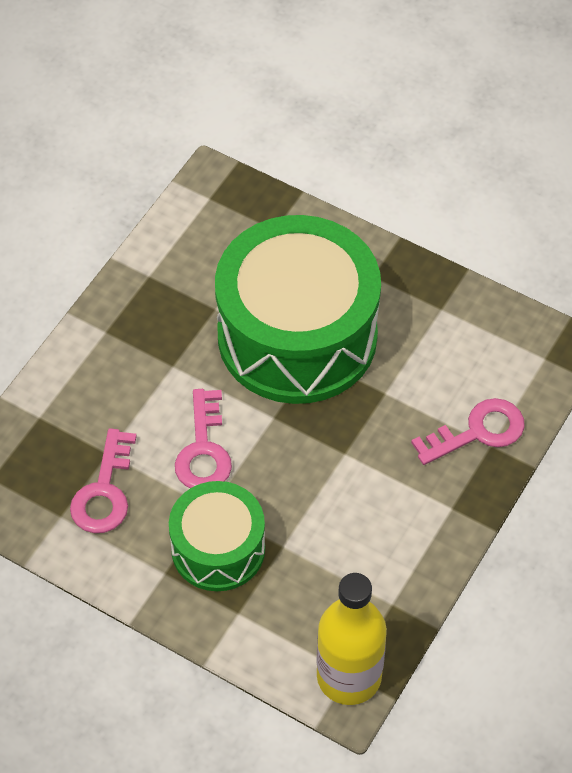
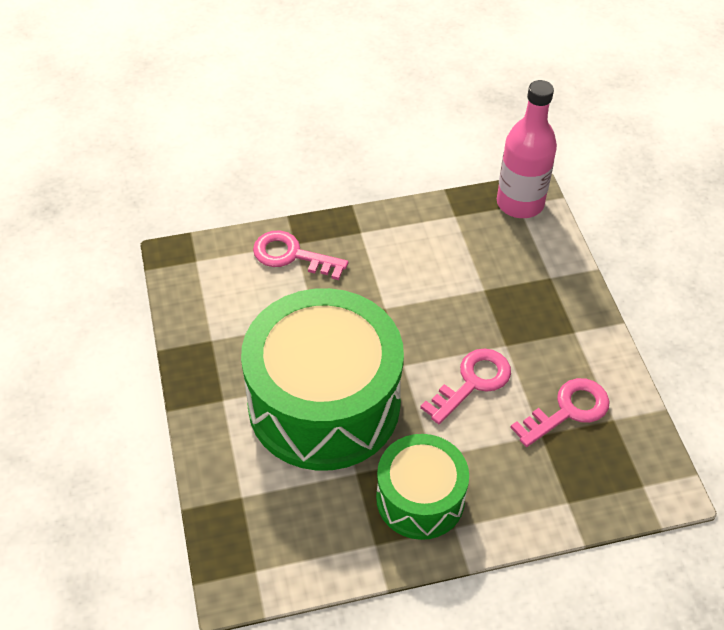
camera: 135 degrees left, 5 degrees down
(218, 549) = (526, 318): green drum -> green drum (420, 498)
(349, 676) = (520, 203): yellow bottle -> pink bottle

